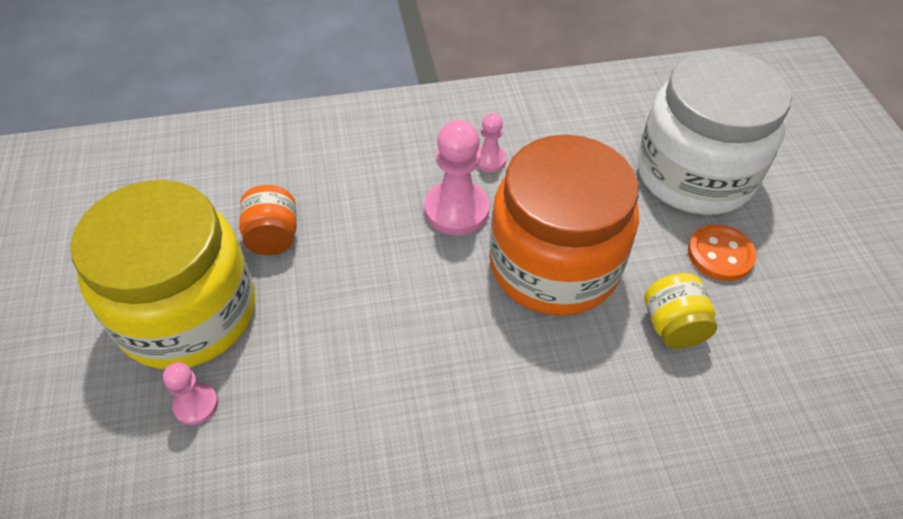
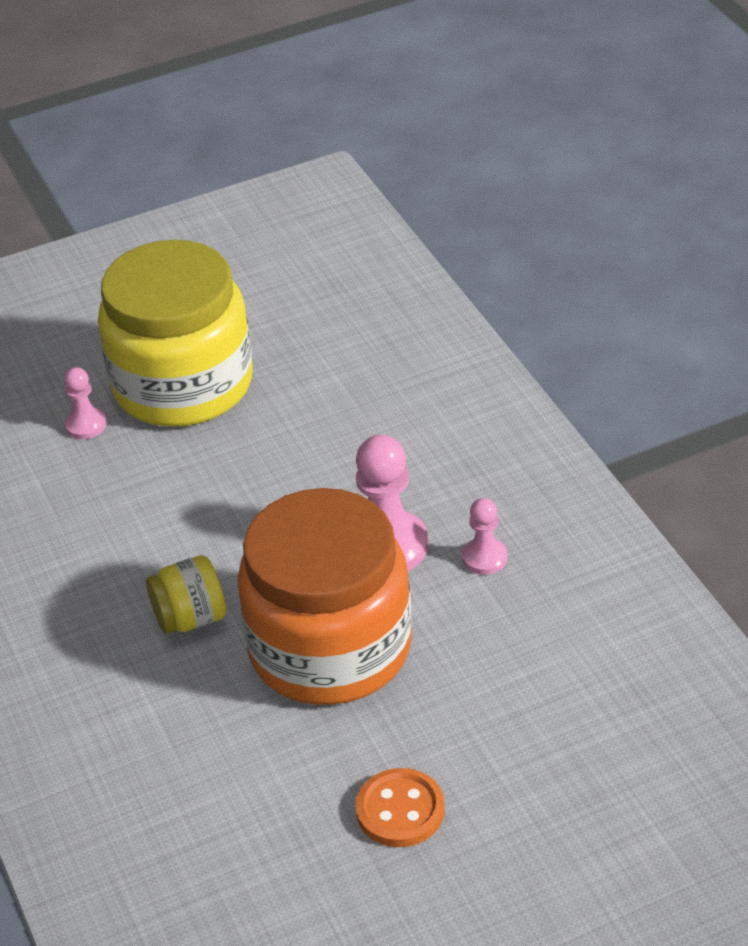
camera: 80 degrees right, 10 degrees down
(273, 237) = (295, 411): orange jar -> none
(672, 326) = (270, 770): yellow jar -> yellow jar (190, 618)
(694, 174) = (542, 772): white jar -> none

